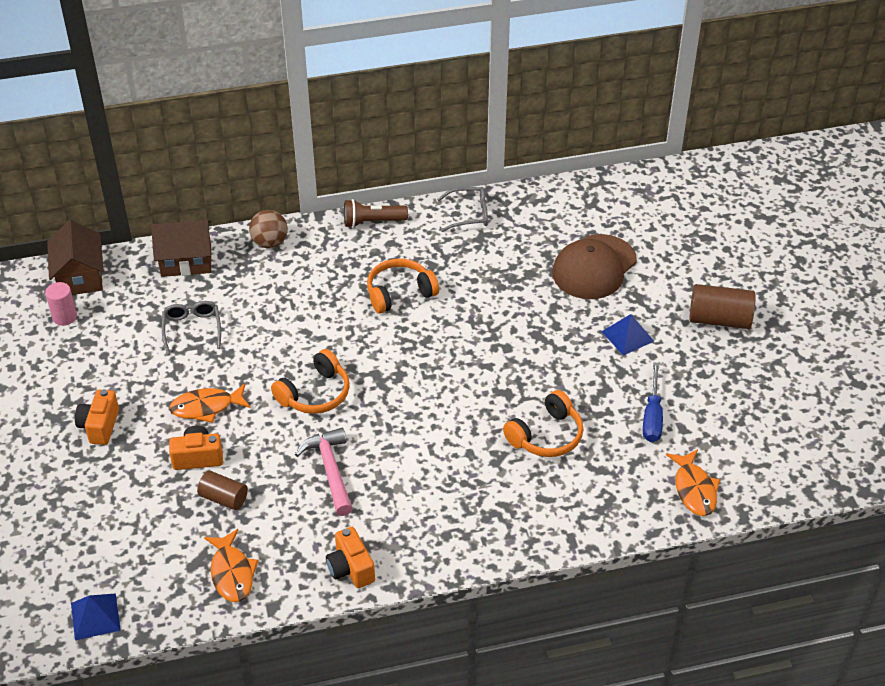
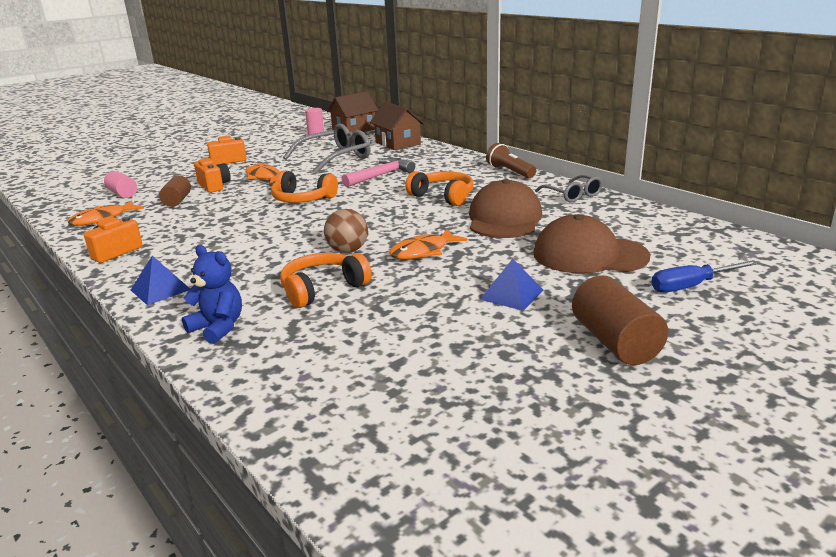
camera: 65 degrees right, 20 degrees down
(95, 616) = (57, 197): blue pyramid -> blue pyramid (160, 289)
(146, 547) = (122, 194): none -> pink cylinder
(192, 329) = (335, 158): grey glasses -> grey glasses, size x1.69
(270, 243) = (444, 155): brown ball -> brown ball (347, 251)
(330, 470) = (223, 221): pink hammer -> pink hammer (381, 175)
(487, 278) = (504, 219): none -> brown cap
(546, 435) = (323, 289): orange headphones -> orange headphones turned 120 degrees clockwise
(572, 513) = (218, 328): none -> blue teddy bear
(652, 416) = (400, 338): blue screwdriver -> blue screwdriver (691, 286)
(694, 489) = (296, 396): orange fish -> orange fish (423, 251)

